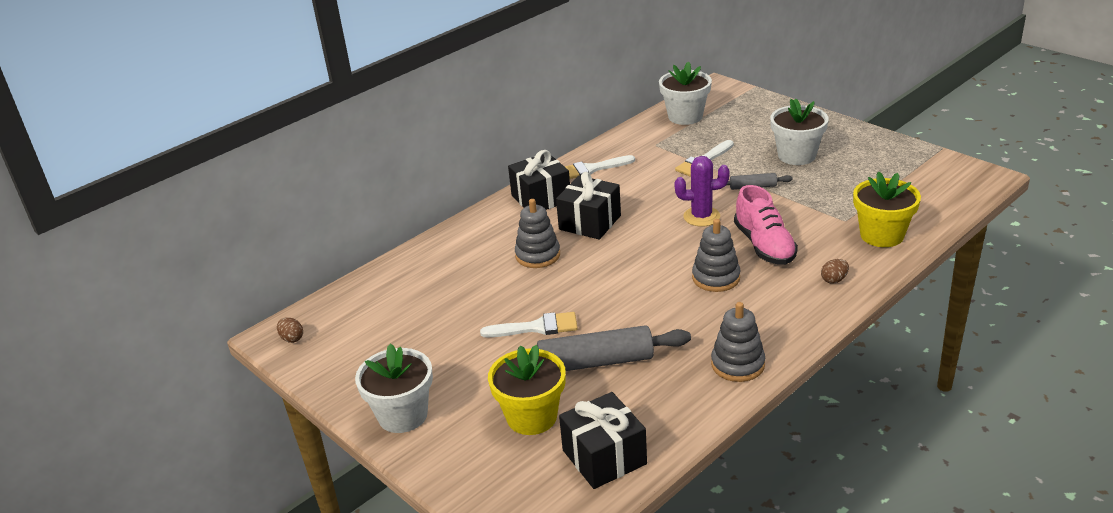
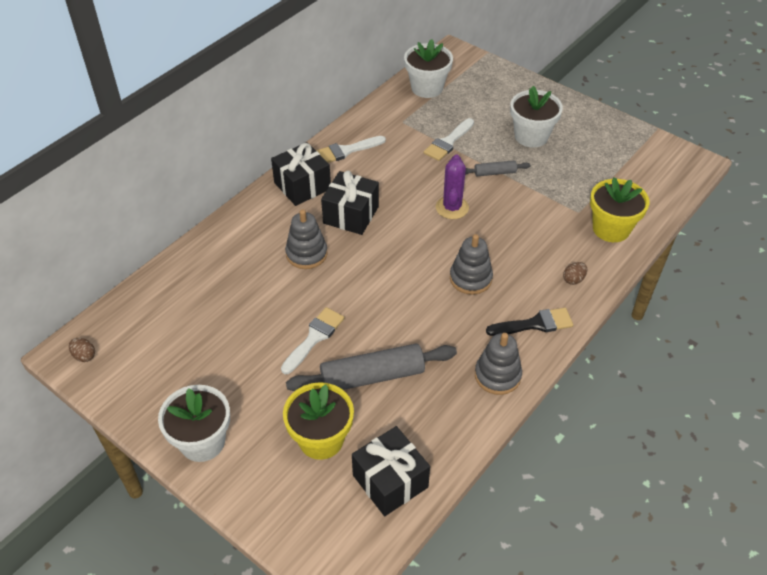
camera: 10 degrees left, 15 degrees up
(536, 327) = (314, 338): white brush -> white brush turned 45 degrees counterclockwise
(701, 217) = (452, 208): purple cactus -> purple cactus turned 75 degrees counterclockwise
(764, 245) = (510, 241): pink shoe -> none
(785, 319) = (534, 324): none -> black brush

